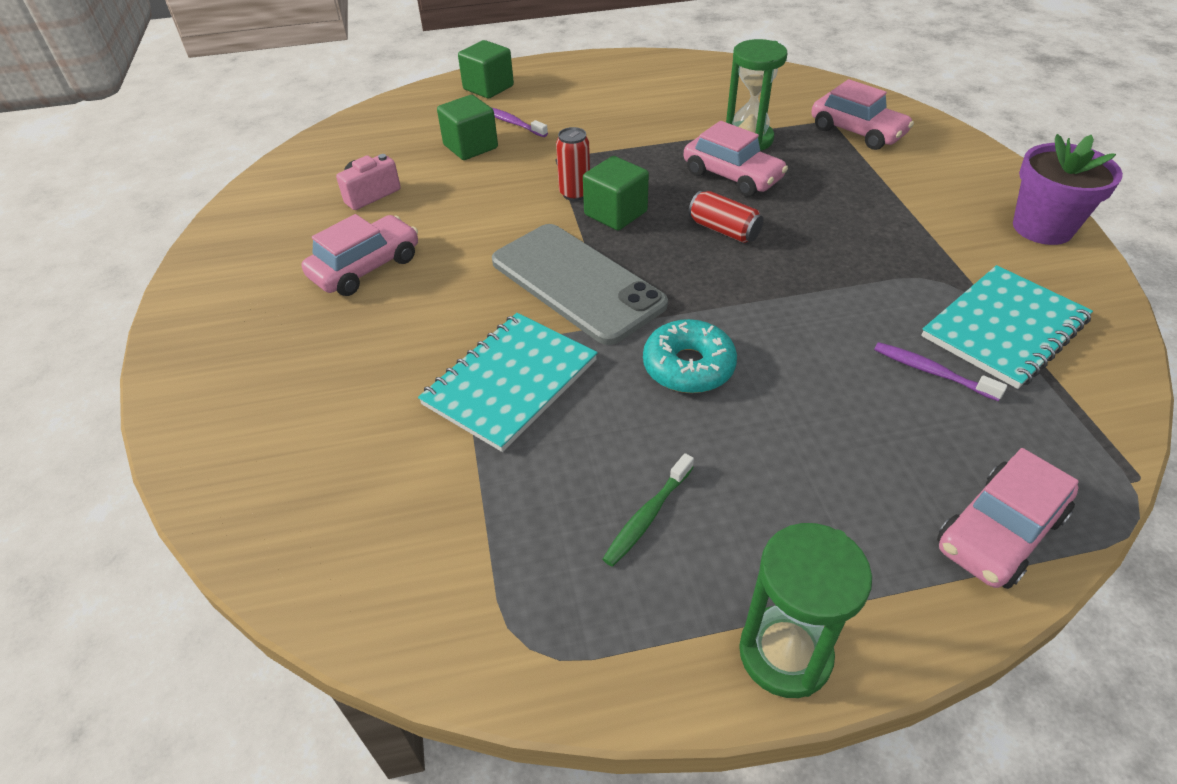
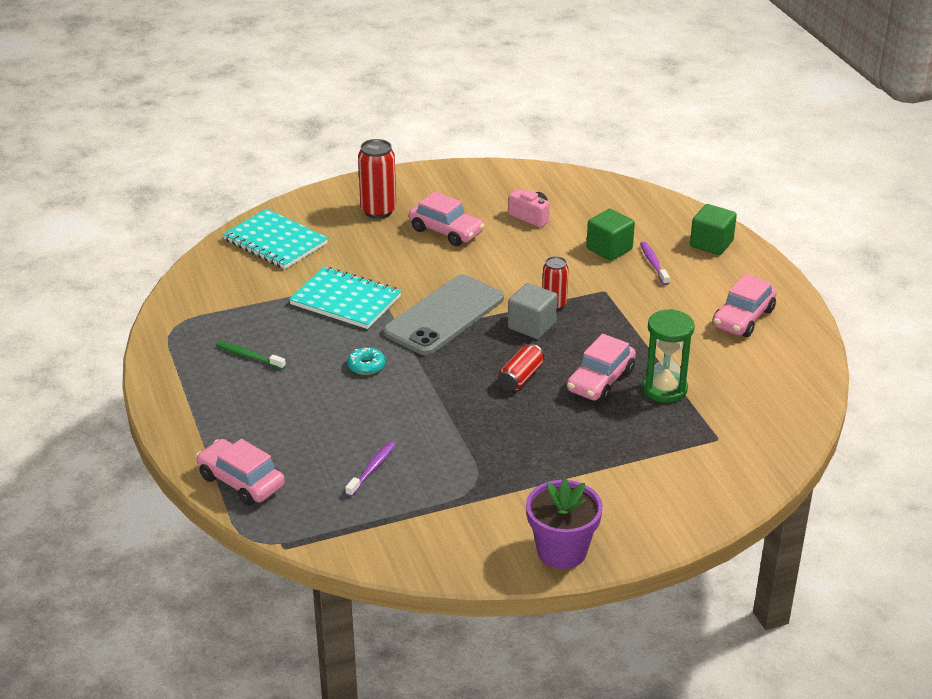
camera: 80 degrees right, 10 degrees down
(269, 333) = (378, 211): none -> red can
(512, 123) = (653, 263): purple toothbrush -> purple toothbrush turned 45 degrees counterclockwise
(615, 213) = (532, 325): green cube -> grey cube
(688, 366) = (366, 366): turquoise donut -> turquoise donut, size x0.63
(785, 654) = (168, 402): green hourglass -> none
(857, 132) = (700, 454): pink car -> pink car (743, 318)
(1004, 328) = (423, 509): turquoise notebook -> turquoise notebook (275, 241)

